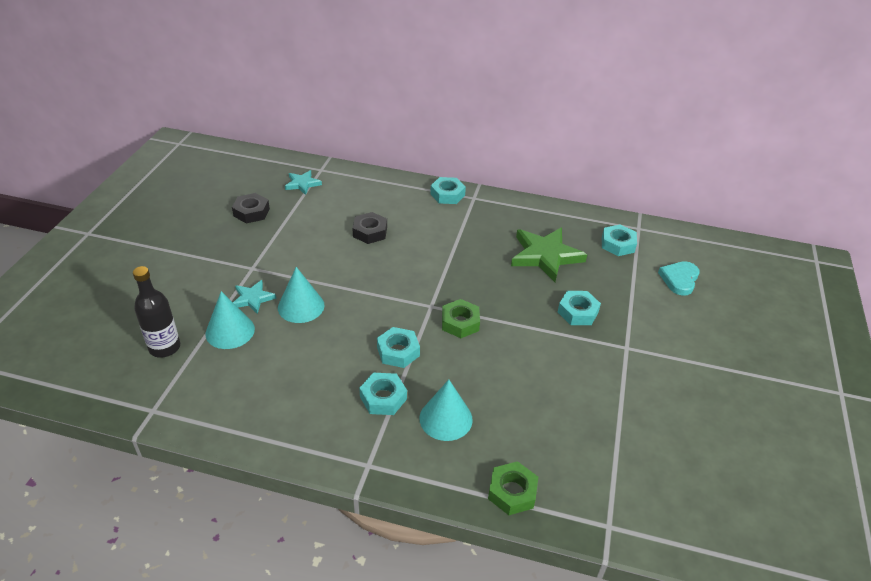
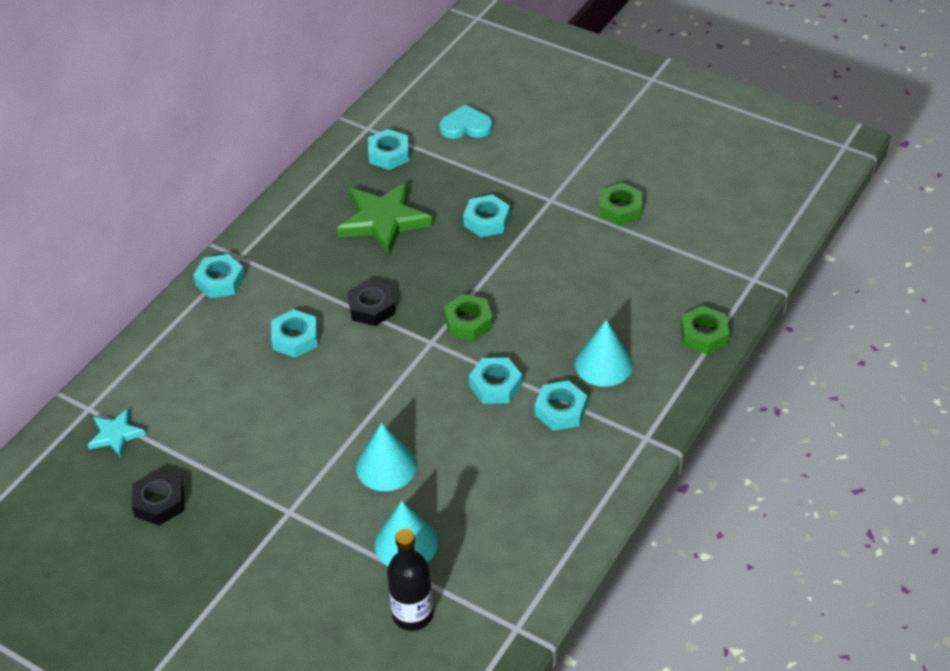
camera: 70 degrees left, 5 degrees up
(253, 298) = (352, 515): turquoise star -> none
(370, 232) = (266, 375): black nut -> black nut (372, 308)
(408, 238) = (295, 338): none -> turquoise nut
(644, 398) = (620, 209): none -> green nut
(679, 279) = (466, 126): turquoise heart -> turquoise heart turned 135 degrees clockwise

